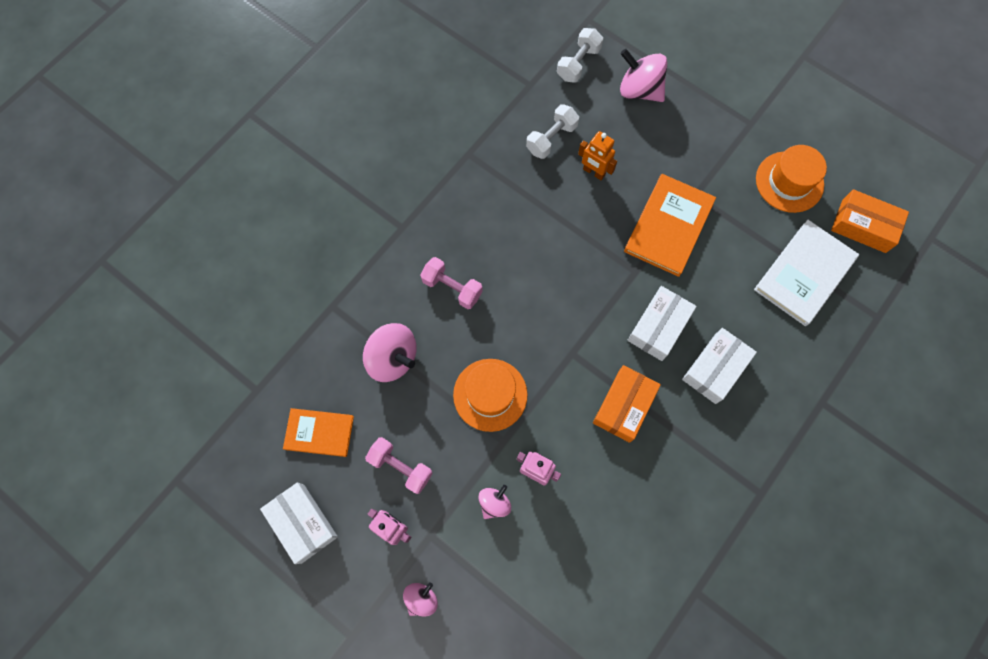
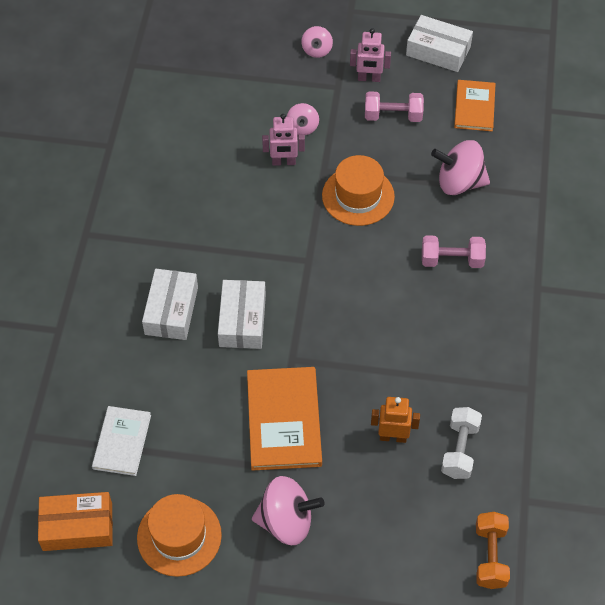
camera: 150 degrees right, 15 degrees down
(319, 433) = (474, 107): orange book -> orange book turned 60 degrees counterclockwise
(578, 63) = (490, 556): white dumbbell -> orange dumbbell
(624, 406) = (238, 242): orange box -> none
(639, 90) = (401, 560): pink spinning top -> pink spinning top (286, 521)
(804, 274) = (122, 442): white book -> white book, size x0.63

